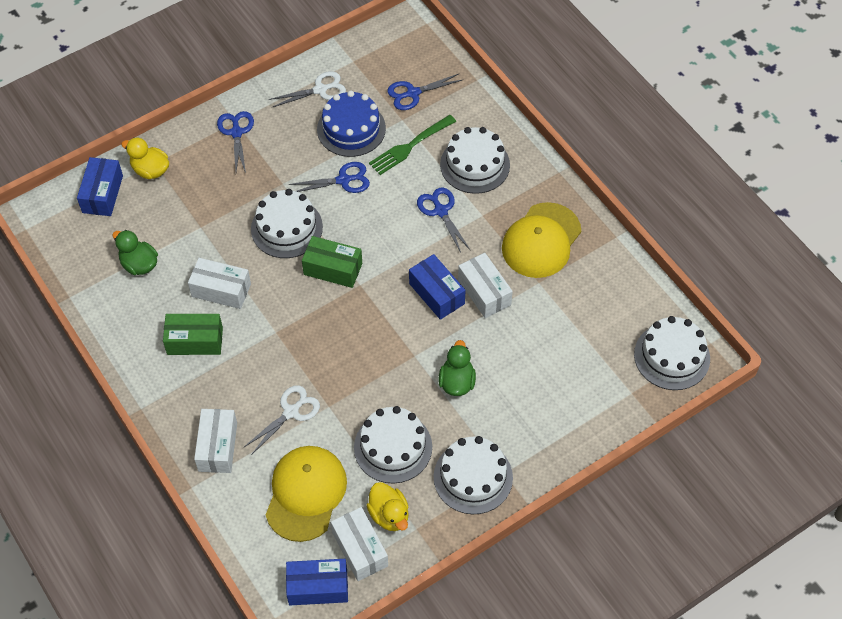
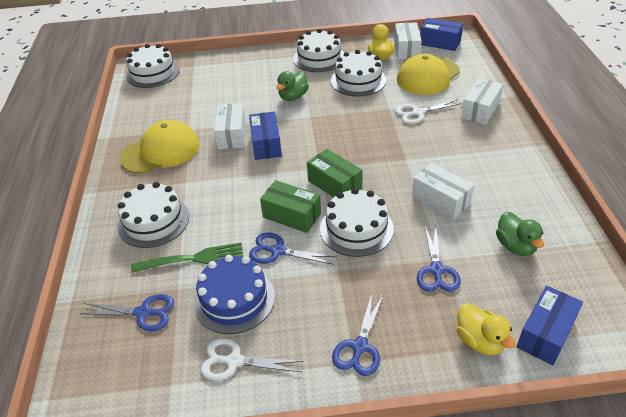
camera: 150 degrees left, 15 degrees down
(195, 341) = (477, 172): green box -> green box (292, 215)
(441, 211) = (214, 196): blue scissors -> blue scissors (436, 270)

